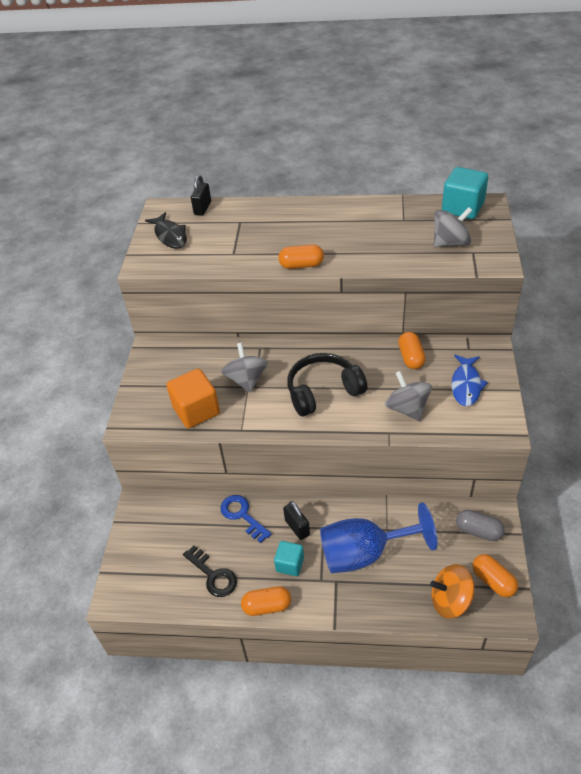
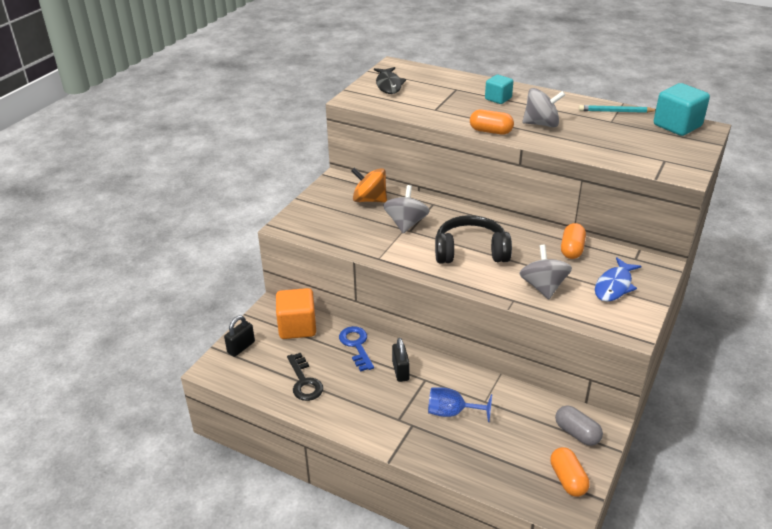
camera: 20 degrees right, 10 degrees down
(196, 410) = (348, 233): orange cube -> orange cube (297, 327)
(202, 208) = (429, 73): black padlock -> black padlock (241, 347)
(267, 606) = (337, 422): orange capsule -> none
(290, 564) = (377, 397): turquoise cube -> turquoise cube (498, 99)
(364, 553) = (452, 412): blue goblet -> blue goblet, size x0.56
(401, 207) = (615, 111): none -> turquoise pencil
(450, 242) = (646, 148): grey spinning top -> grey spinning top (541, 124)
(450, 600) = (514, 480): orange spinning top -> orange spinning top (369, 200)

